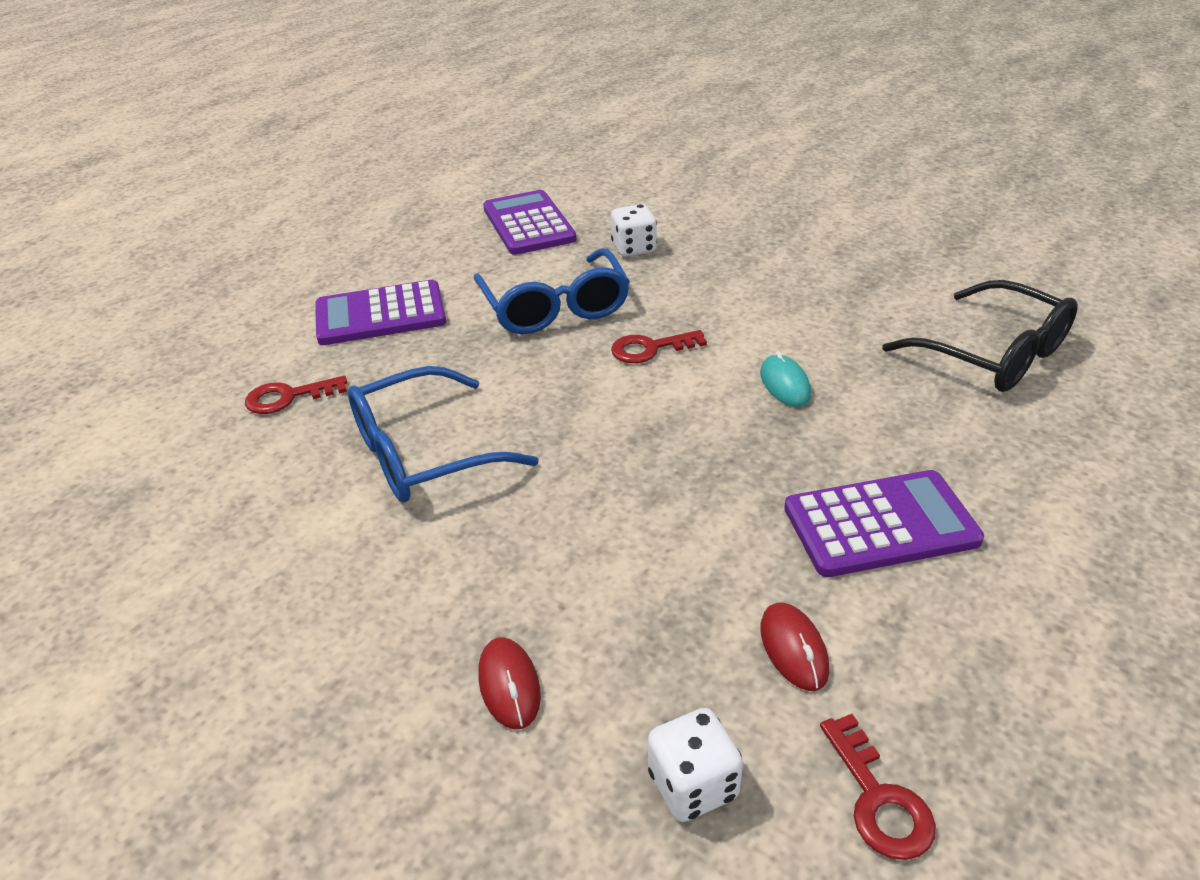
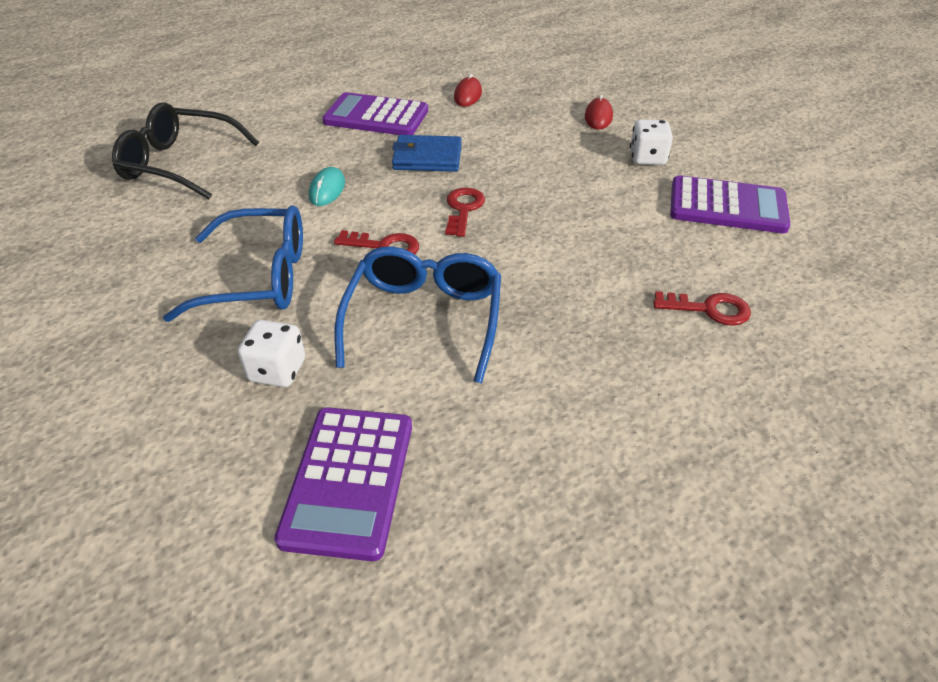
camera: 155 degrees left, 5 degrees up
(380, 315) = (603, 381): purple calculator -> purple calculator (727, 206)
(423, 453) = (604, 225): blue glasses -> blue glasses (259, 278)
(693, 785) = (542, 79): white dice -> white dice (647, 158)
(719, 474) = (427, 157): none -> blue wallet
(878, 799) = (481, 62): red key -> red key (463, 209)
(993, 355) = (179, 164): black glasses -> black glasses turned 60 degrees counterclockwise

